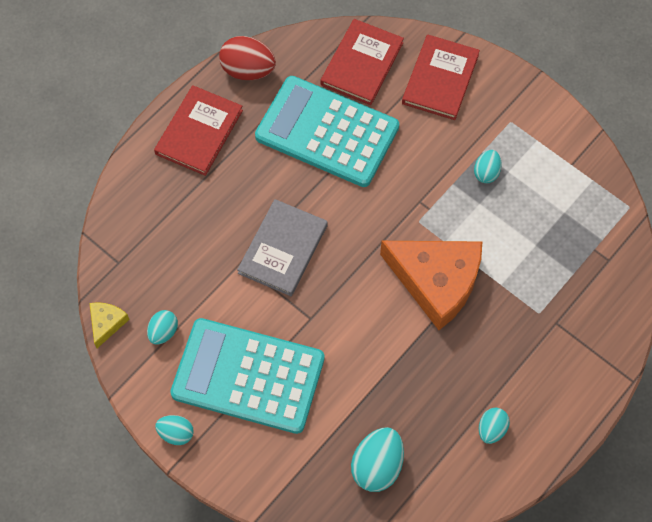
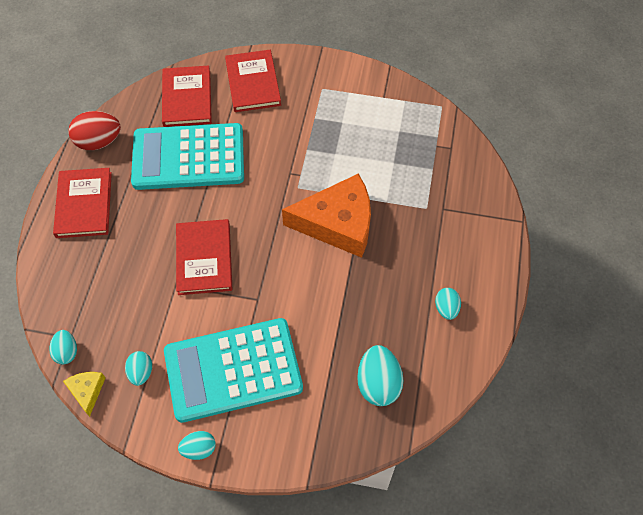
camera: 30 degrees left, 5 degrees down
(283, 249) = (204, 258): grey book -> red book
(486, 173) = (326, 130): turquoise egg -> turquoise egg (67, 352)

